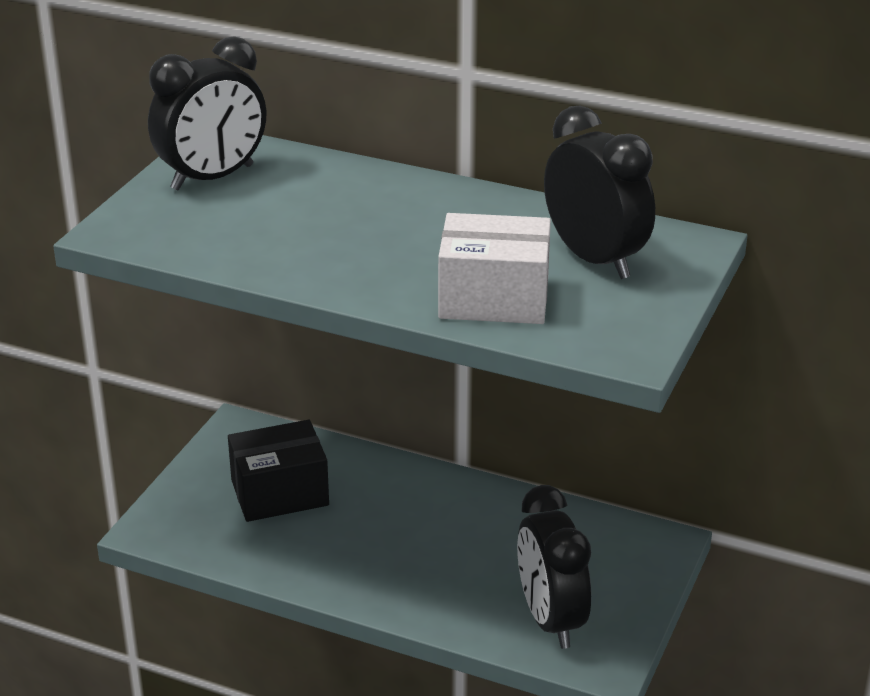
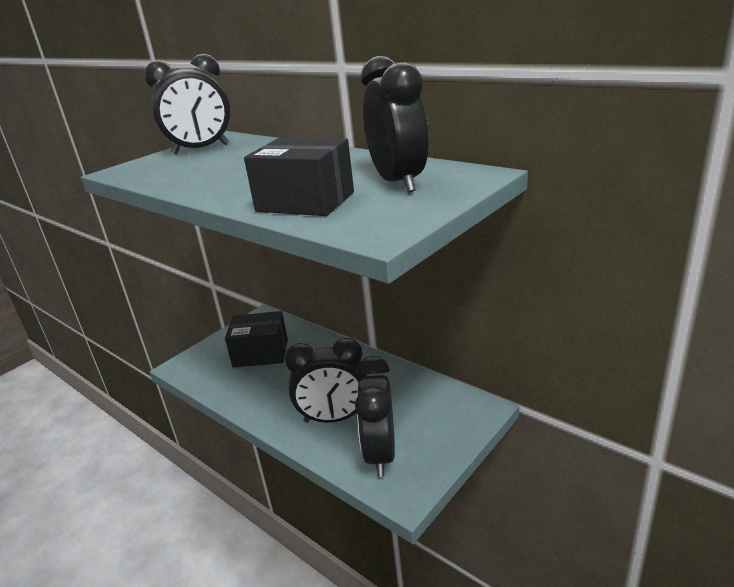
camera: 20 degrees right, 5 degrees down
(459, 581) = (334, 418): none -> black clock
(494, 298) = (305, 202): white box -> black box

